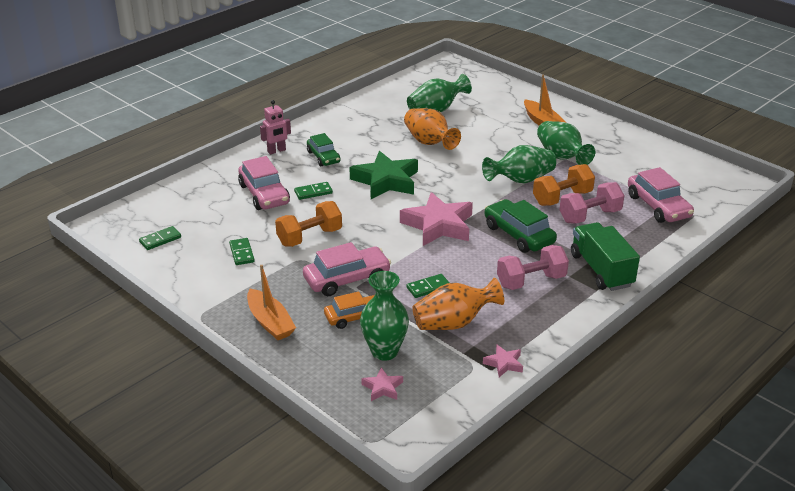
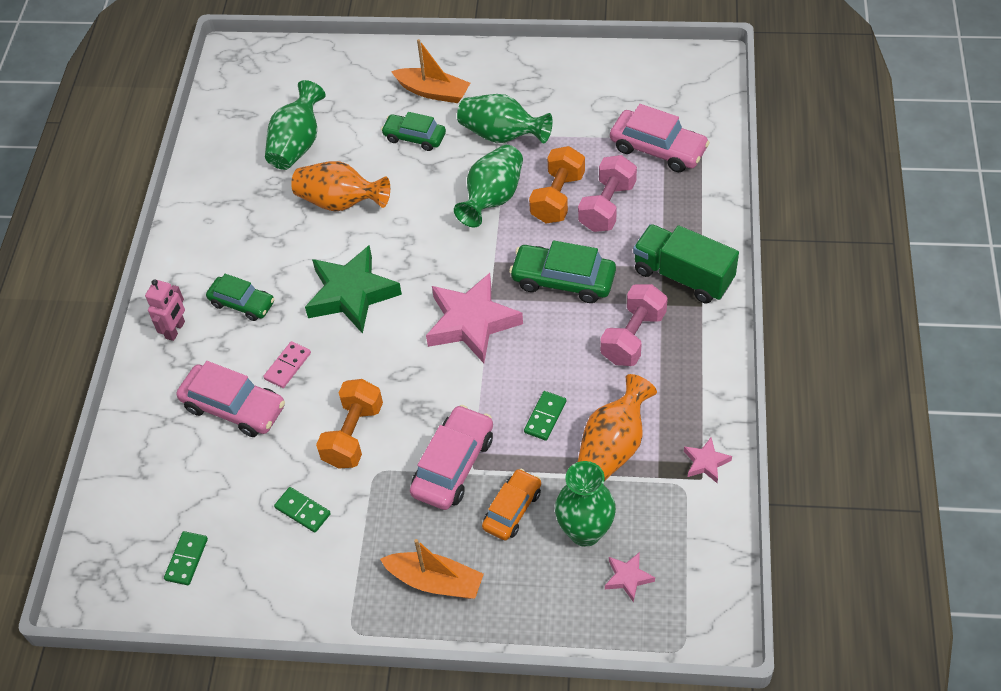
camera: 35 degrees left, 20 degrees up
(313, 192) = (288, 366): green domino -> pink domino
(507, 135) = (414, 137): none -> green car

